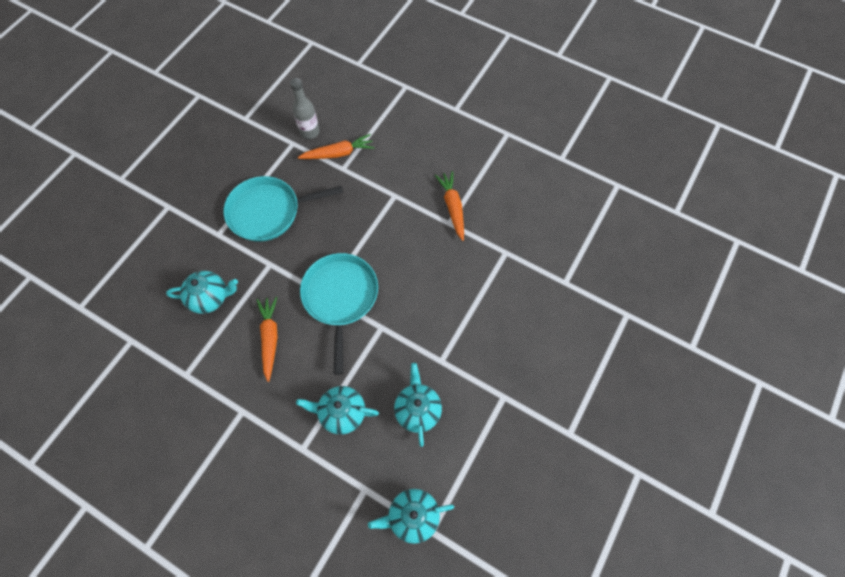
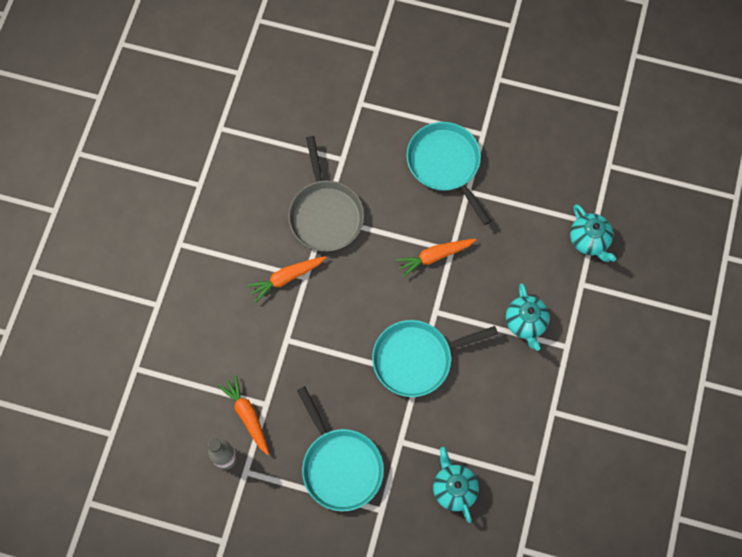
camera: 105 degrees left, 5 degrees up
(270, 338) = (477, 412): orange carrot -> orange carrot (434, 256)
(417, 410) = (502, 259): turquoise teapot -> none
(508, 253) = (325, 214): none -> grey pan
(540, 382) = (445, 164): none -> turquoise pan

